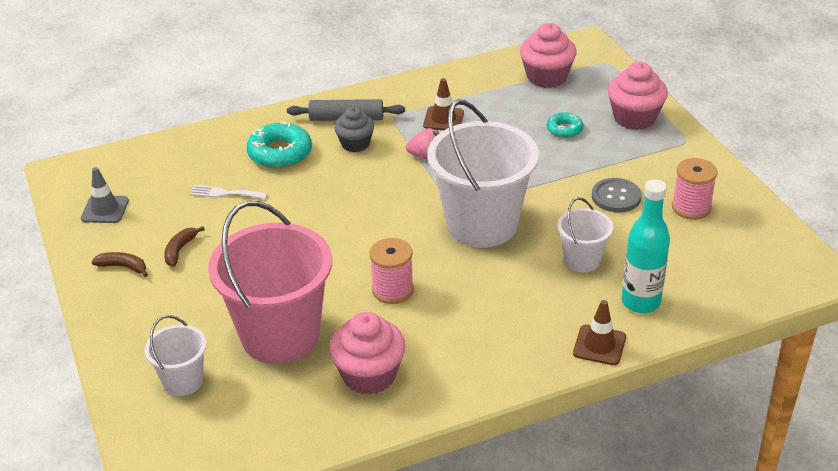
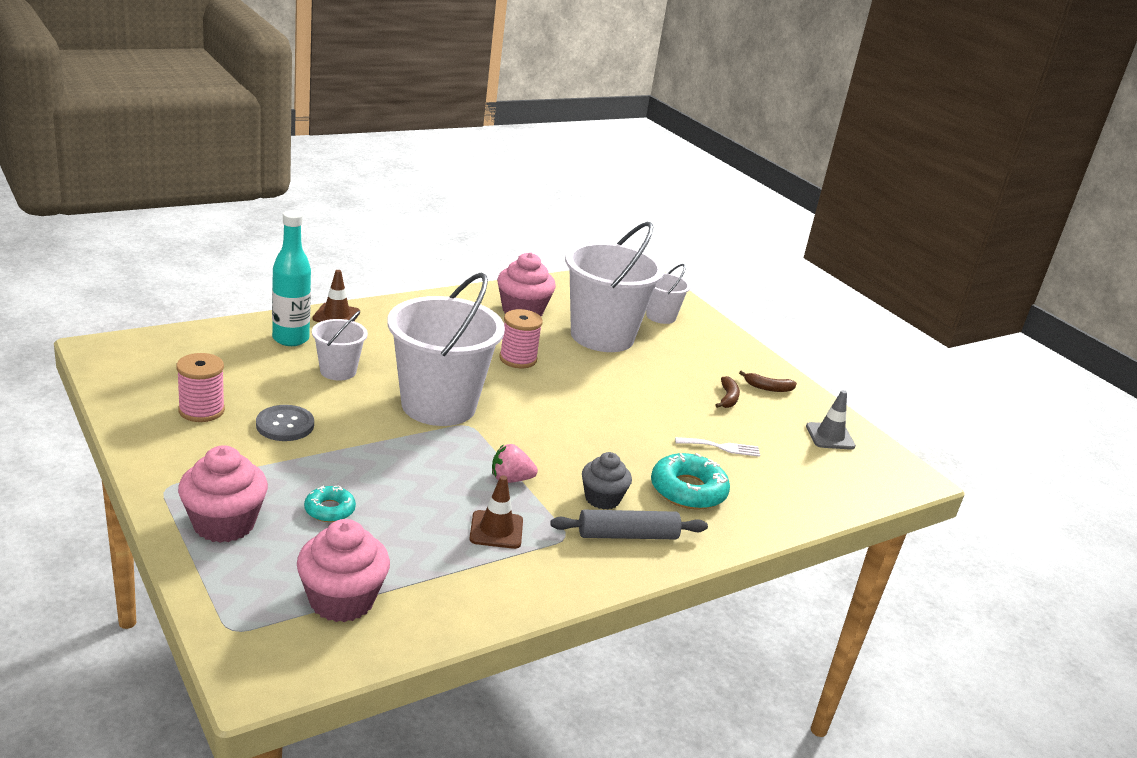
camera: 165 degrees right, 10 degrees down
(280, 335) = (602, 336): pink bucket -> white bucket

